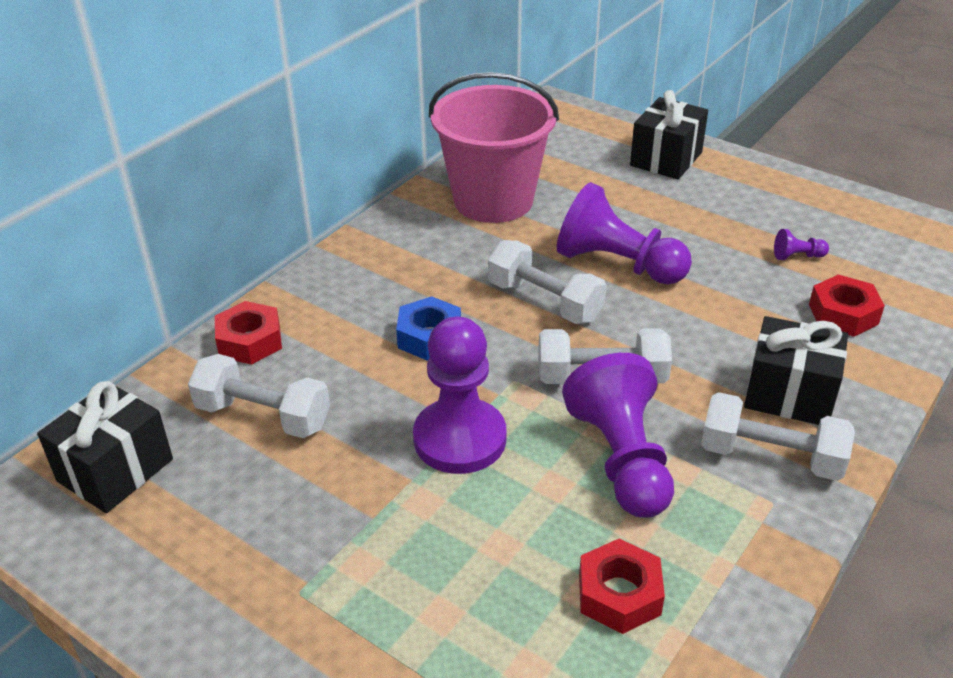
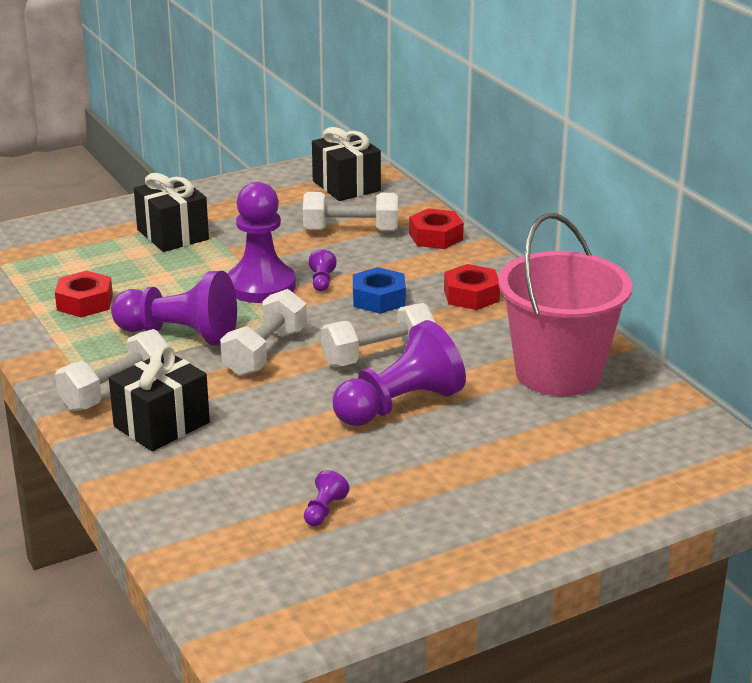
camera: 115 degrees right, 10 degrees down
(263, 416) = (351, 230): white dumbbell -> white dumbbell turned 45 degrees clockwise
(416, 392) = (322, 281): none -> purple pawn
(666, 159) = (571, 501): black gift -> black gift (172, 235)
(843, 314) = (220, 496): red nut -> red nut (471, 295)

